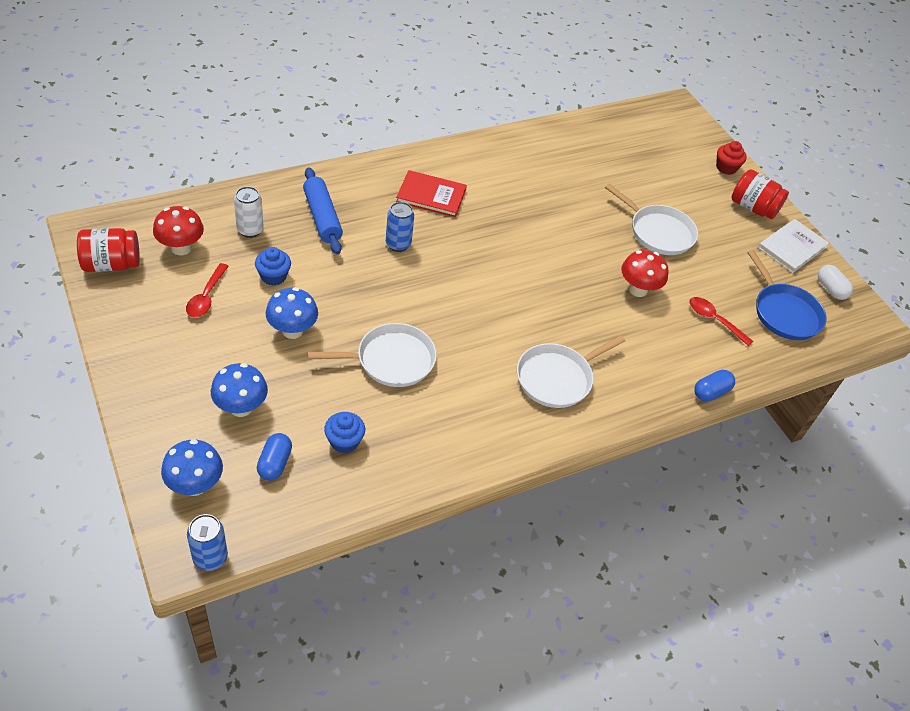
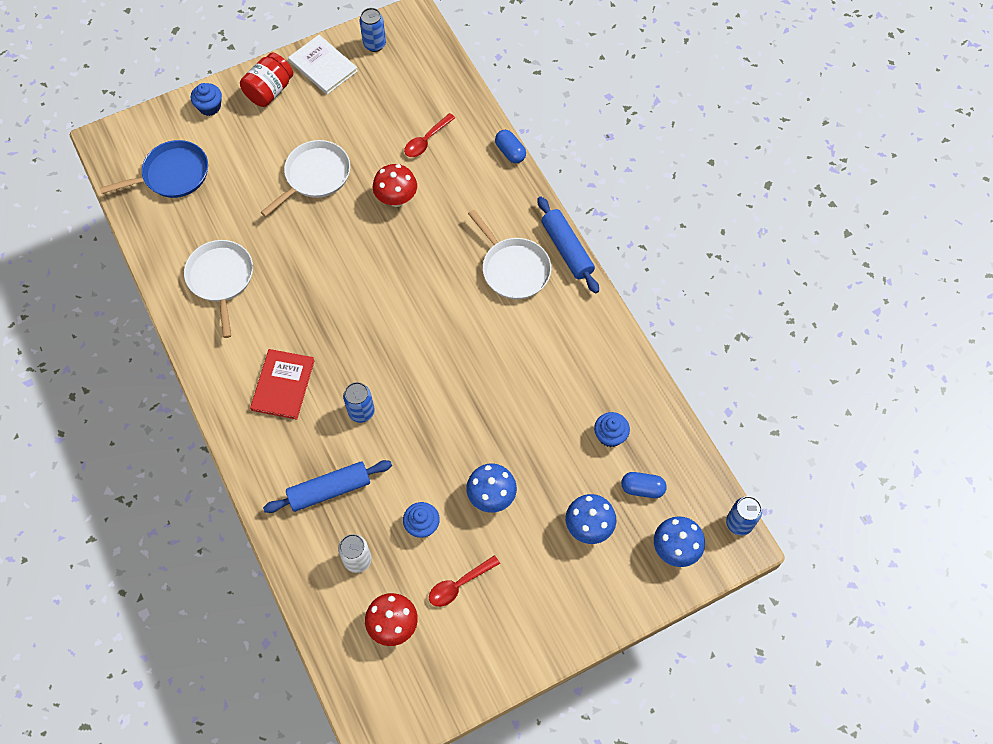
camera: 85 degrees left, 15 degrees up
(111, 264) = (426, 691): red jar -> none
(206, 297) = (459, 585): red spoon -> red spoon turned 135 degrees clockwise
(391, 360) = (514, 405): white pan -> white pan (221, 278)
(584, 431) = (567, 249): none -> blue rolling pin
(726, 168) = (209, 107): red cupcake -> blue cupcake
(784, 313) = (410, 85): blue pan -> blue pan (172, 174)
(830, 289) = (374, 44): white capsule -> blue can

